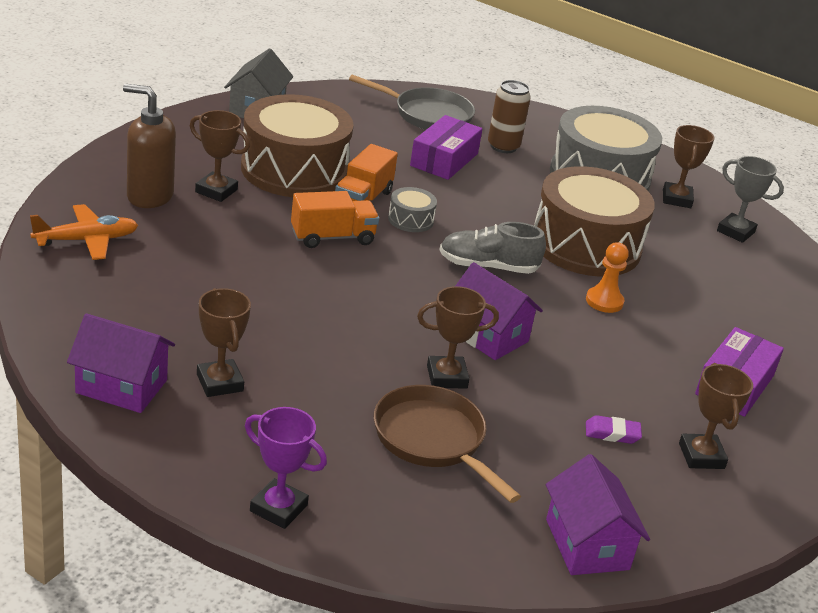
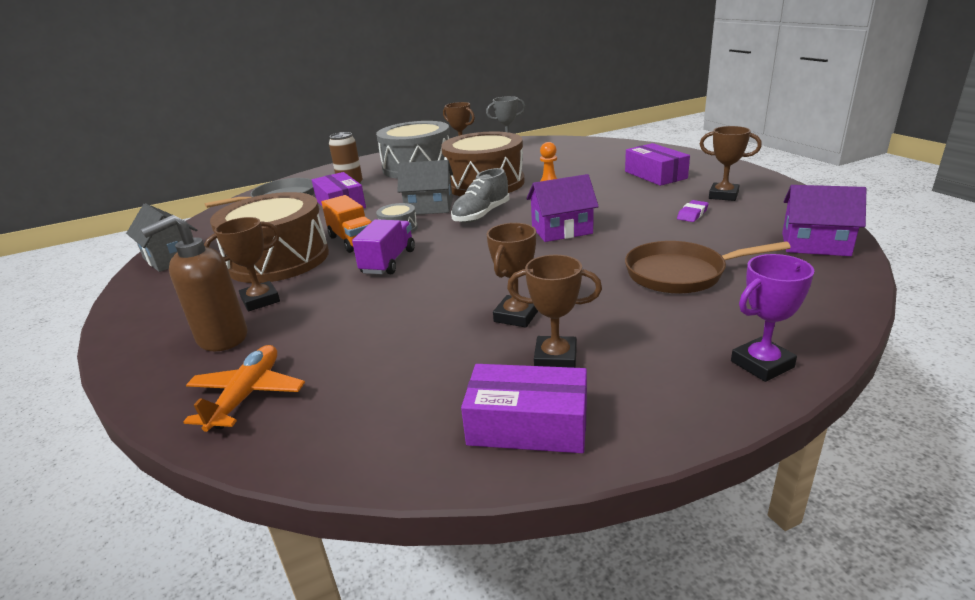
camera: 50 degrees left, 5 degrees down
(121, 386) = (528, 425): purple house -> purple box
(332, 237) = (388, 262): orange truck -> purple truck
(447, 377) = (603, 253): brown trophy -> brown trophy (516, 316)
(482, 223) = (429, 207): none -> grey house

